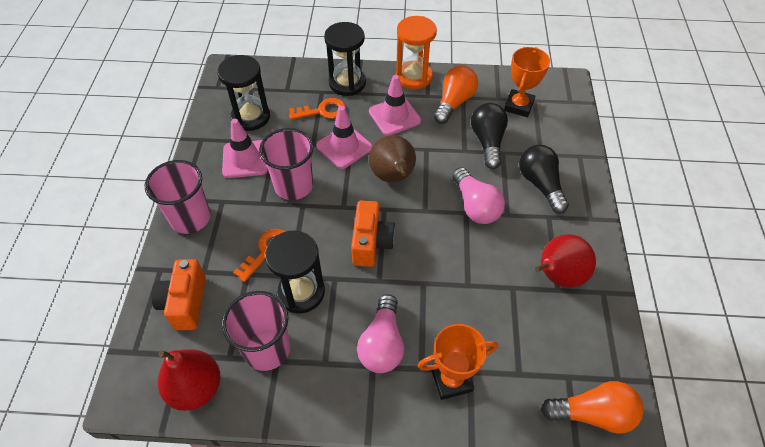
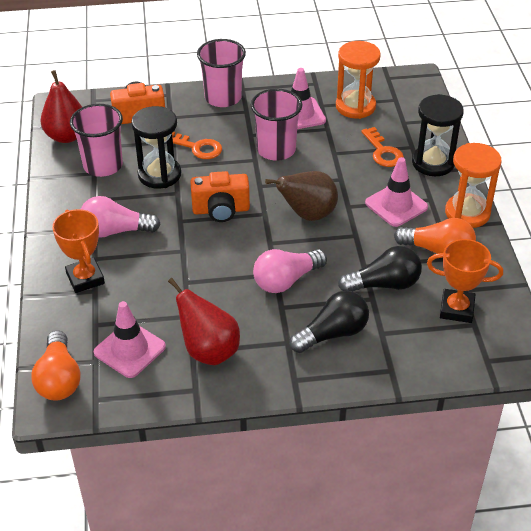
camera: 80 degrees right, 10 degrees down
(250, 117) = (355, 106): black hourglass -> orange hourglass
(344, 147) = (337, 175): pink traffic cone -> pink traffic cone (129, 349)

